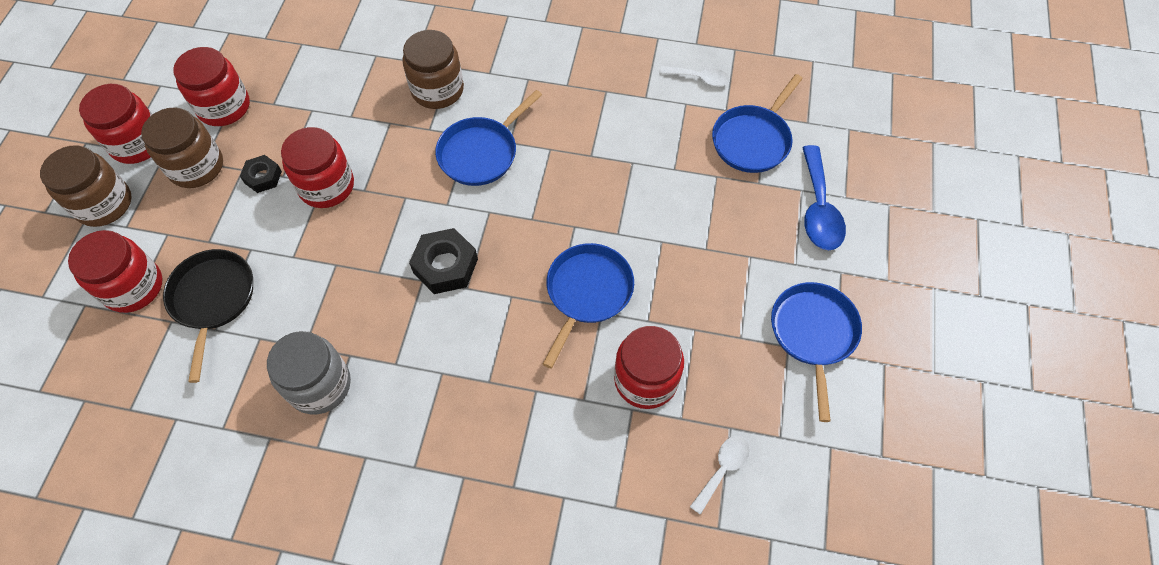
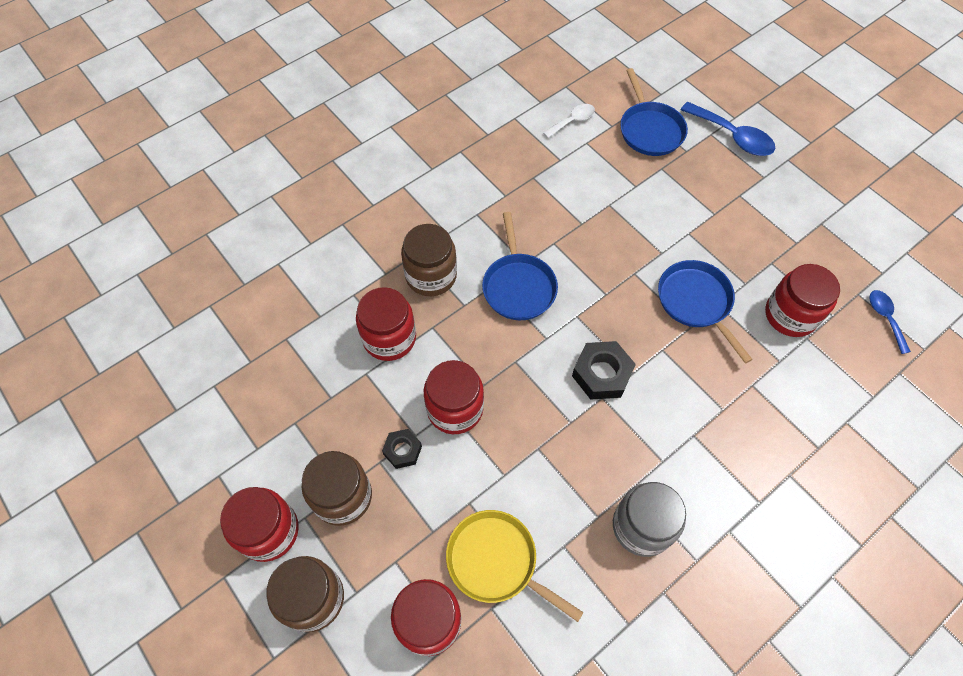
camera: 50 degrees left, 0 degrees up
(213, 299) = (496, 561): black pan -> yellow pan
(224, 107) = (296, 437): red jar -> red jar (389, 338)
(722, 469) = (885, 318): white spoon -> blue spoon
(813, 334) = (822, 204): blue pan -> none

